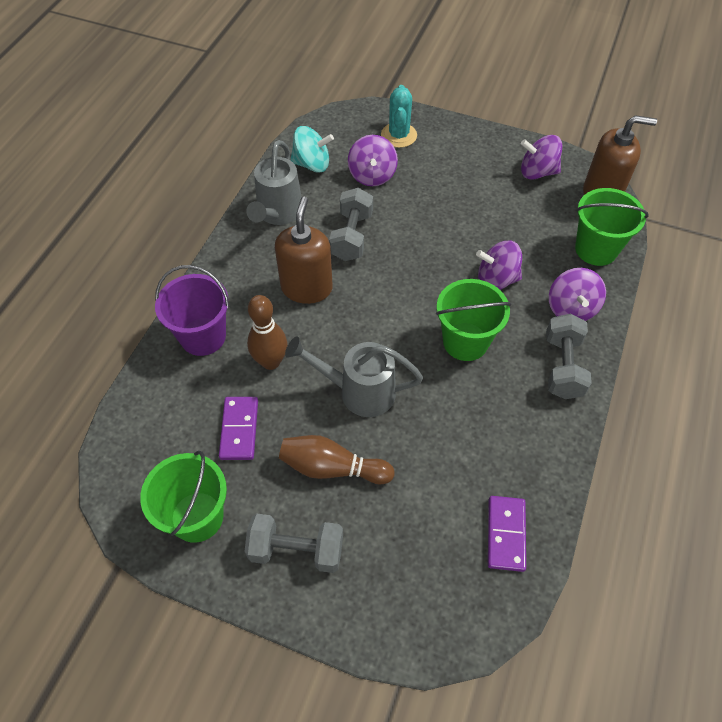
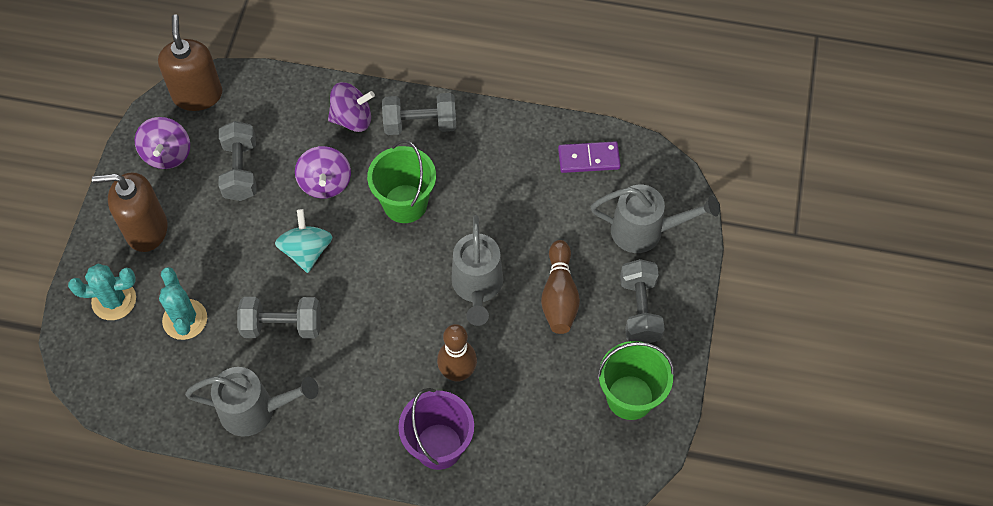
camera: 100 degrees left, 5 degrees up
(239, 429) = (538, 383): purple domino -> none
(306, 288) = (360, 357): brown soap dispenser -> brown soap dispenser (146, 230)
(312, 164) = (170, 389): turquoise spinning top -> turquoise spinning top (306, 251)
(372, 175) = (185, 319): purple spinning top -> turquoise cactus
(397, 580) = (645, 231): none -> grey watering can
(516, 219) = (241, 170): none -> grey dumbbell
(596, 249) = (274, 99): green bucket -> none

